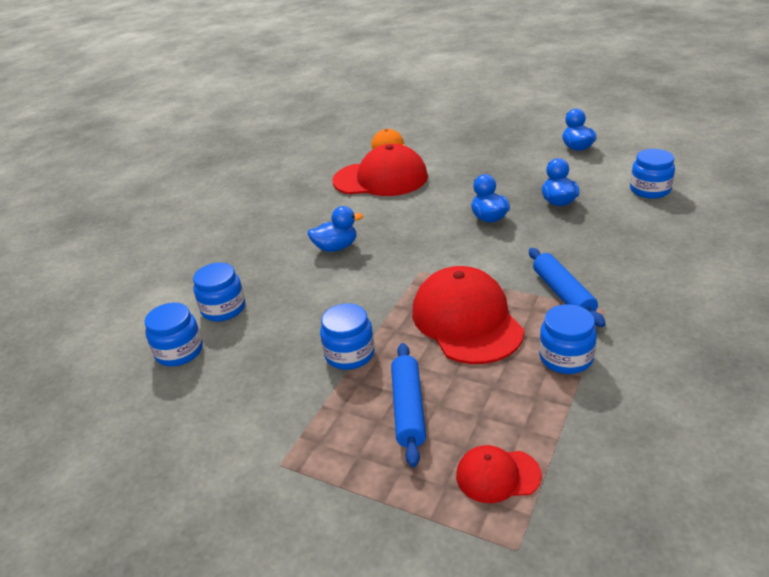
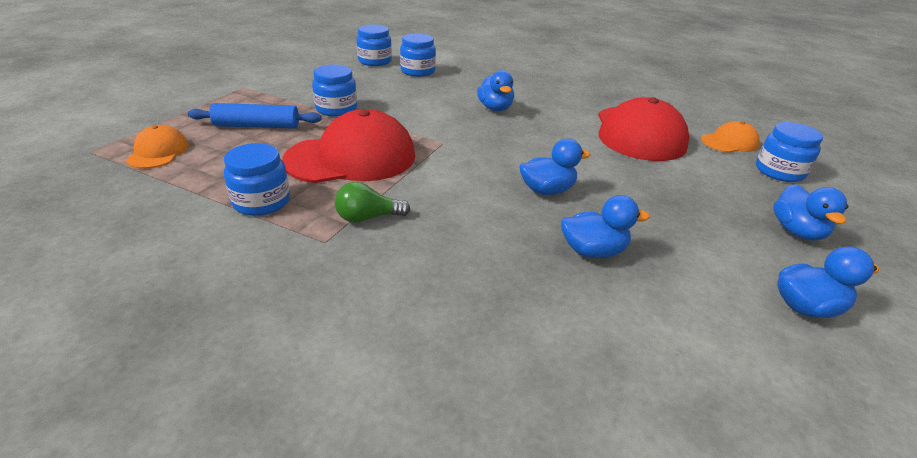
camera: 85 degrees right, 0 degrees up
(497, 475) = (158, 152): red cap -> orange cap
(505, 140) = (797, 231): none -> blue duck
(563, 294) = (368, 218): blue rolling pin -> green light bulb
(650, 190) = (647, 368): blue jar -> blue jar (779, 171)

